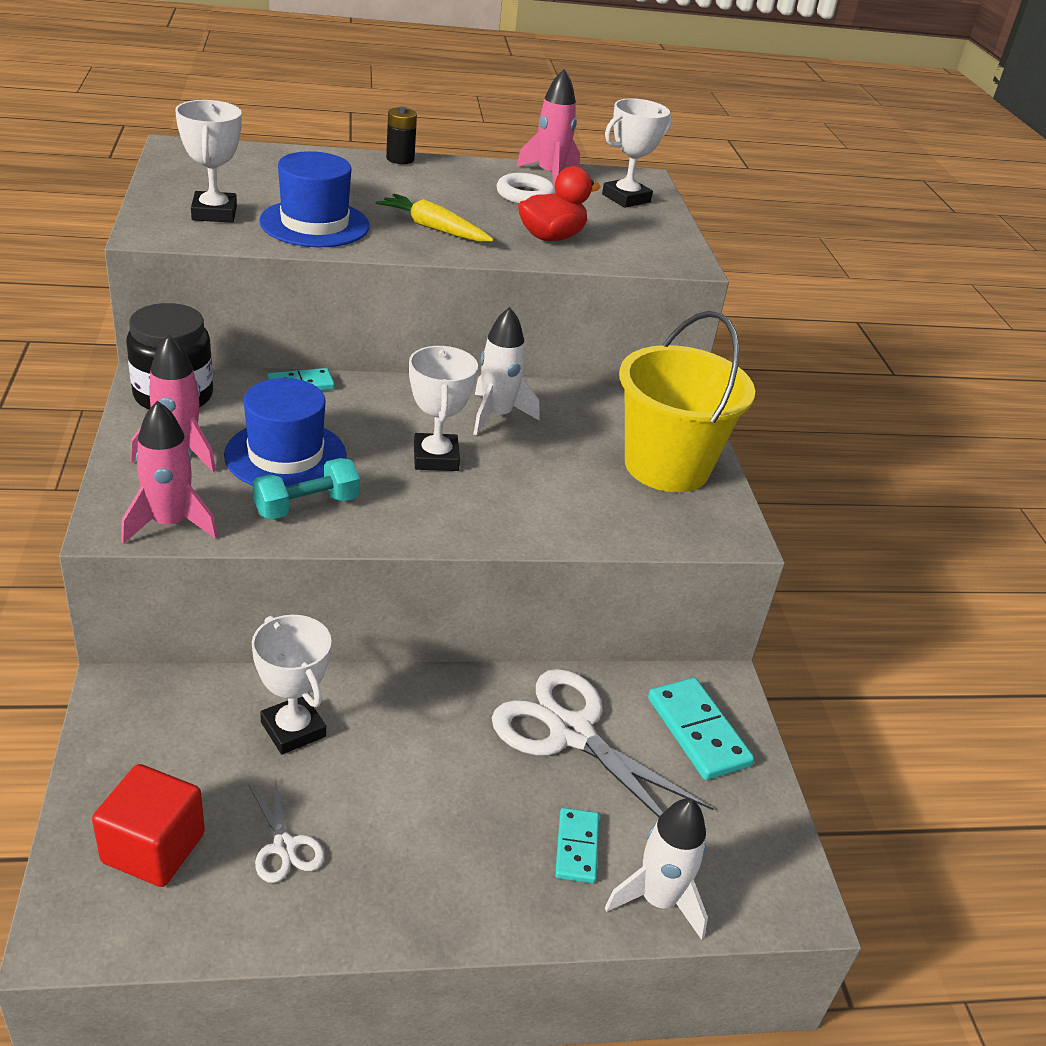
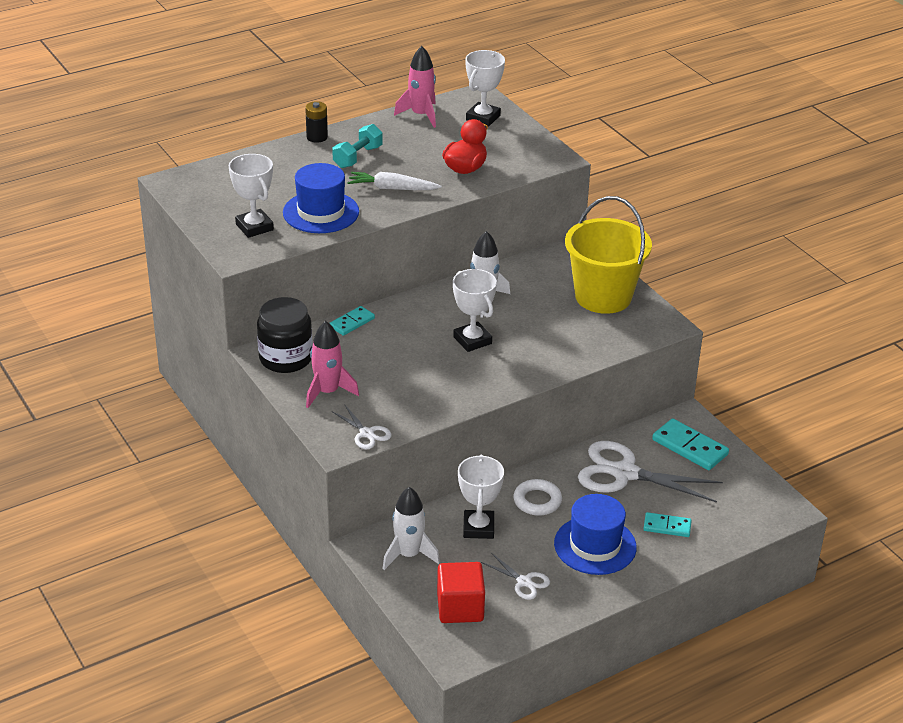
camera: 20 degrees left, 0 degrees up
(170, 523) = (366, 433): pink rocket -> white scissors
(285, 455) = (388, 371): blue hat -> blue hat (595, 545)
(293, 729) = (478, 528): white trophy -> white trophy turned 60 degrees clockwise
(306, 506) = (429, 396): turquoise dumbbell -> turquoise dumbbell (357, 157)
(433, 228) = (392, 188): yellow carrot -> white carrot
(525, 195) = (421, 139): white ring -> white ring (537, 501)
(577, 847) = (667, 526): turquoise domino -> turquoise domino turned 60 degrees counterclockwise
(658, 899) = (721, 534): white rocket -> white rocket (409, 555)

